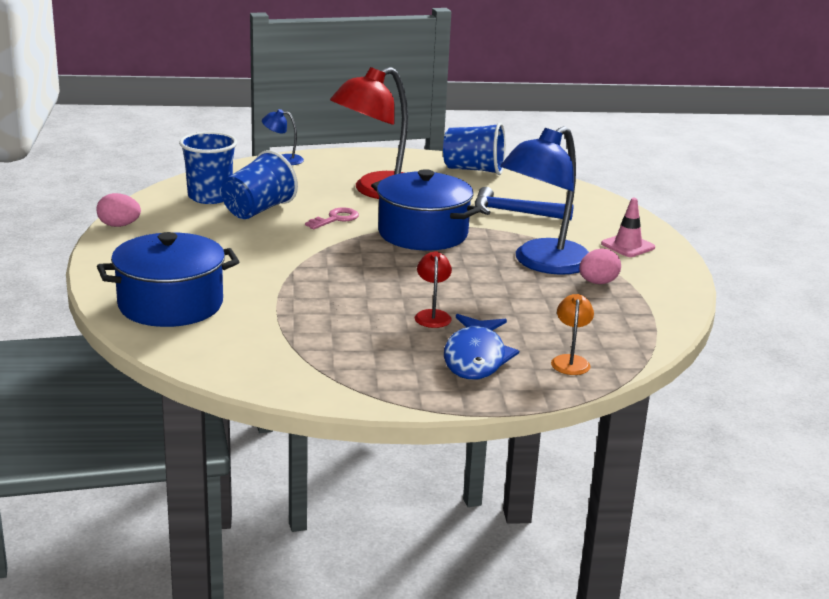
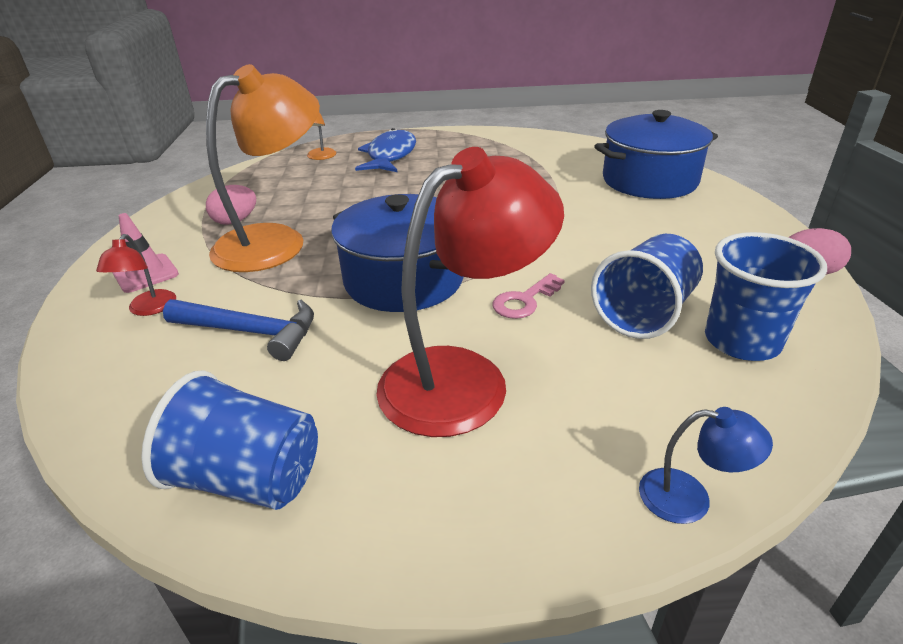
camera: 175 degrees left, 10 degrees up
(432, 315) = (415, 183): red lamp -> red lamp (148, 309)
(543, 263) = (276, 241): blue lamp -> orange lamp

